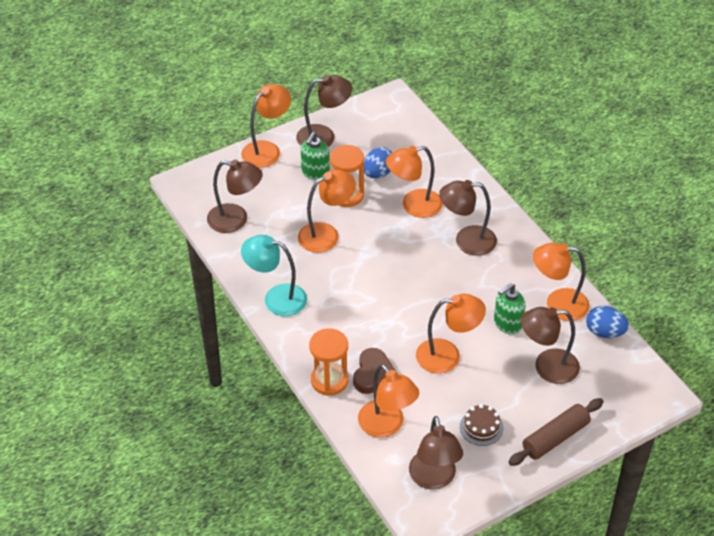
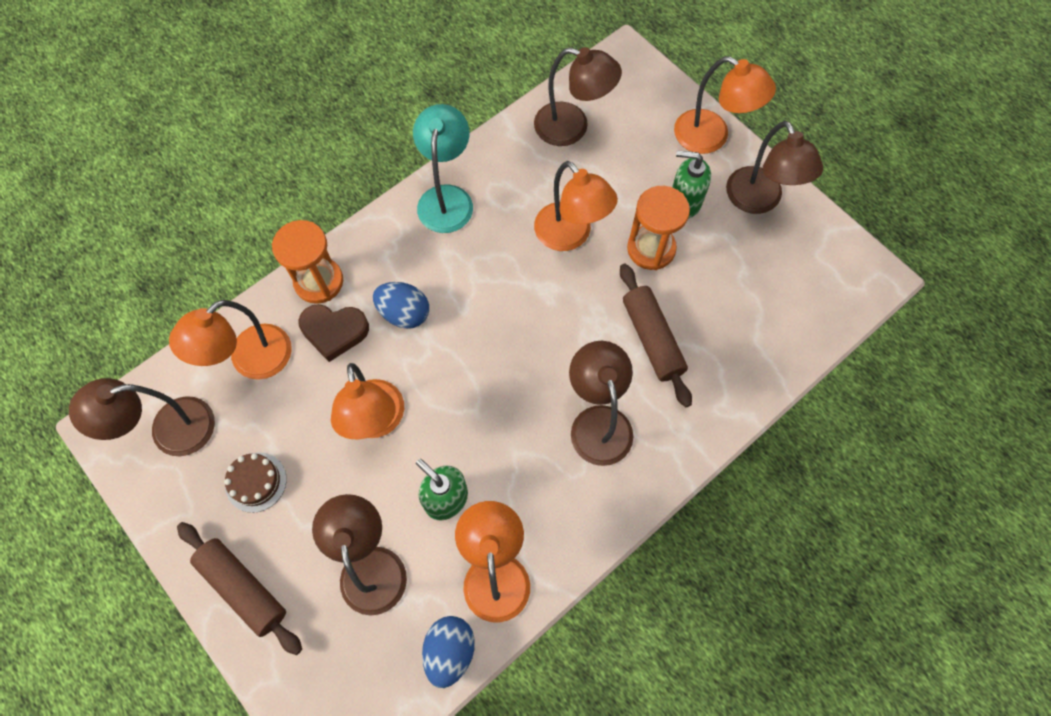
camera: 80 degrees right, 20 degrees up
(236, 220) = (572, 128): brown lamp -> brown lamp turned 75 degrees counterclockwise
(378, 173) = (705, 282): blue egg -> blue egg (404, 313)
(413, 206) = (652, 339): orange lamp -> brown rolling pin

